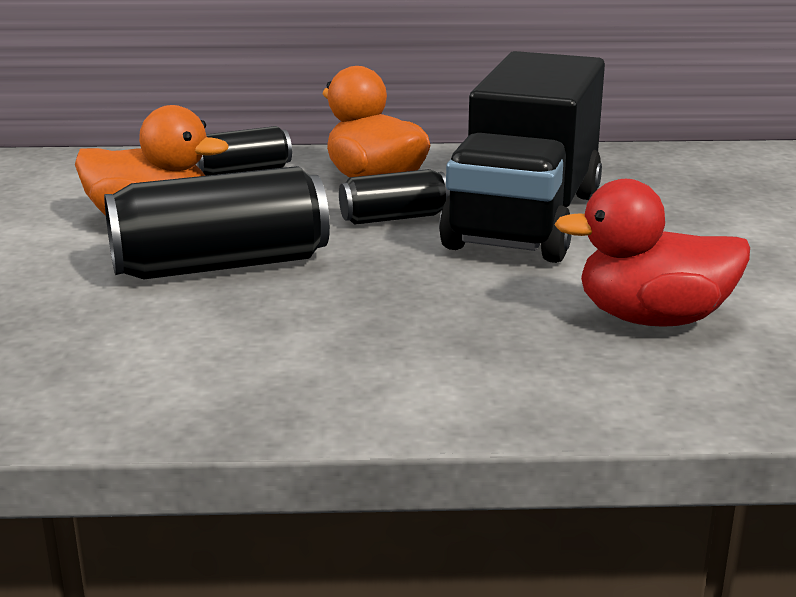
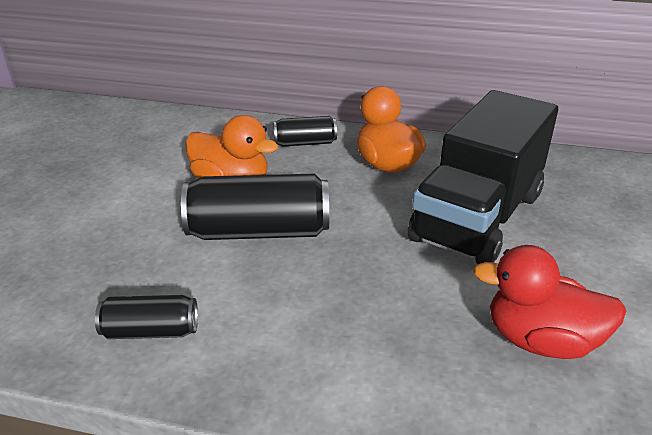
camera: 15 degrees right, 10 degrees up
(394, 218) = (387, 202): black can -> black can (151, 331)

